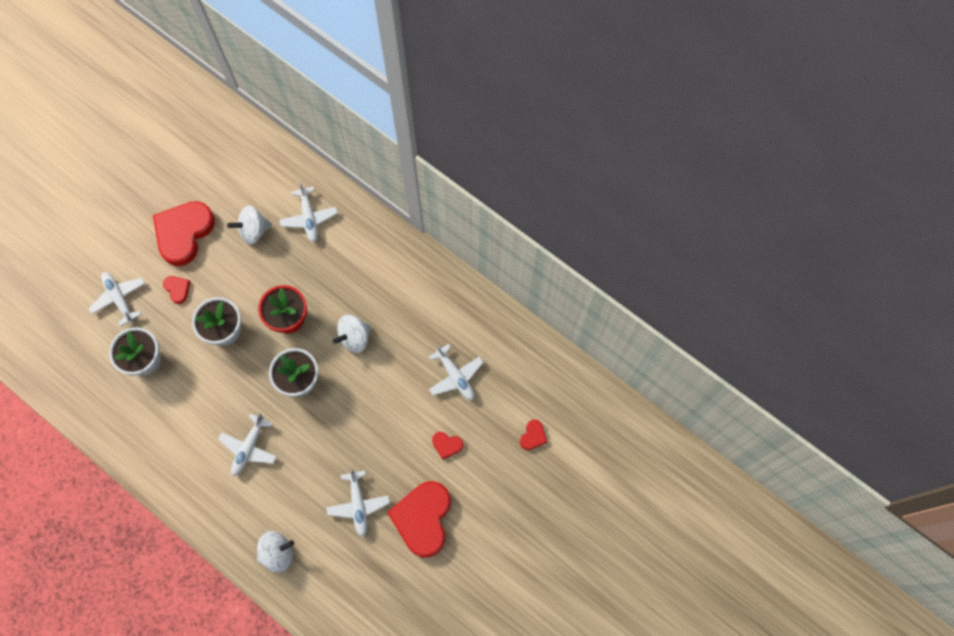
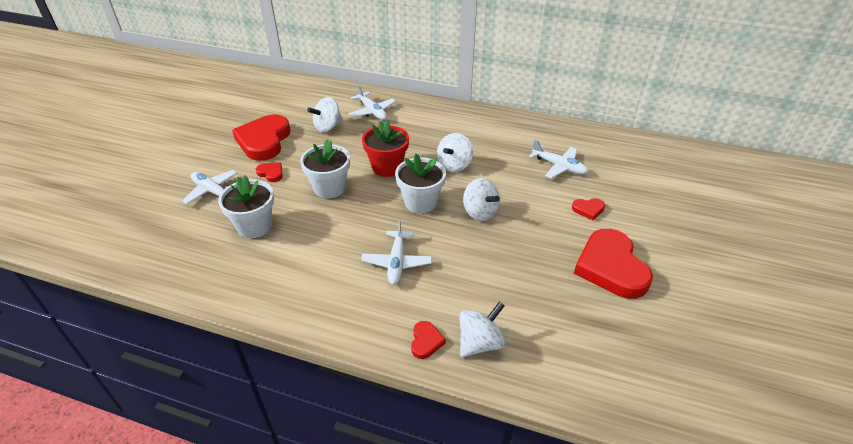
camera: 20 degrees left, 30 degrees down
(347, 413) = (480, 212): none -> white spinning top
(358, 505) = (539, 275): white plane -> none
(533, 436) = (656, 185): red heart -> red heart (426, 341)

